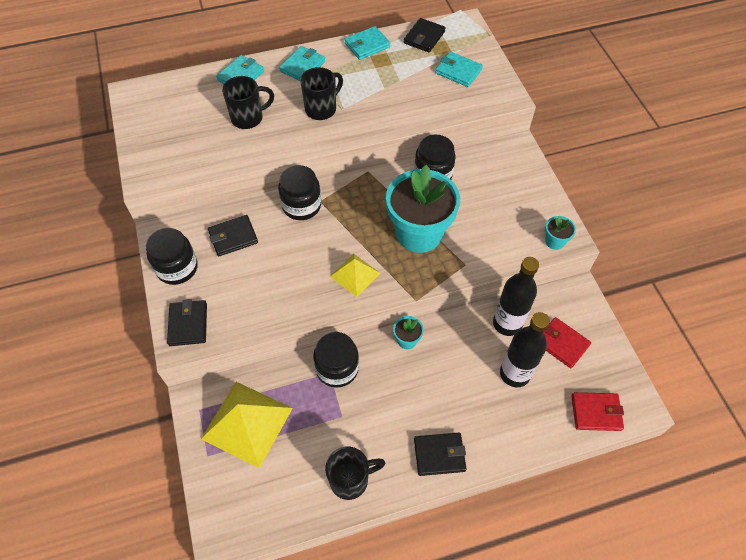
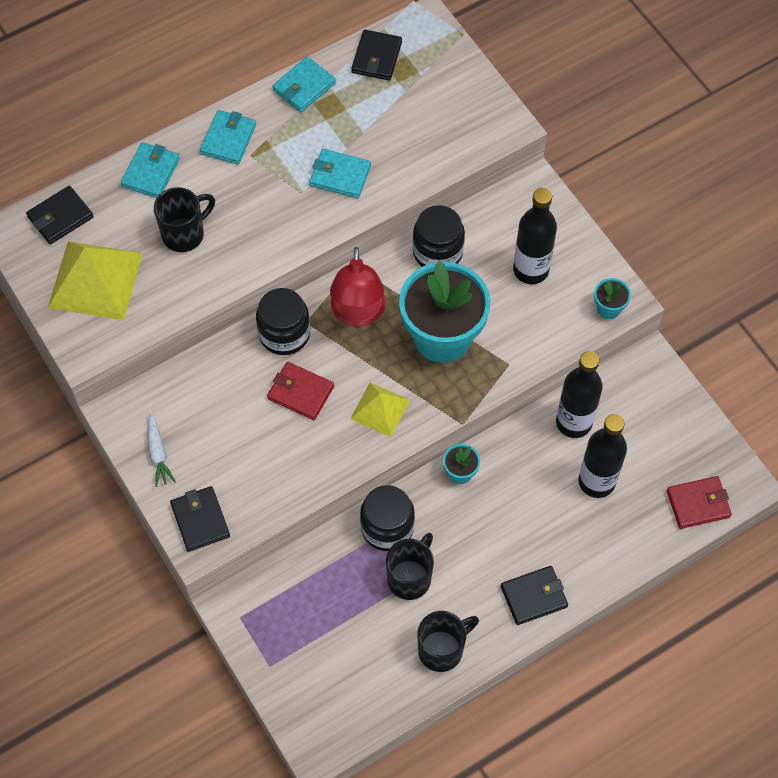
camera: 15 degrees left, 5 degrees up
(177, 268) = (158, 454): black jar -> white carrot
(233, 237) = (213, 397): black wallet -> black wallet (60, 217)
(247, 423) = (302, 618): yellow pyramid -> yellow pyramid (95, 280)
(322, 109) = (275, 199): black mug -> black mug (410, 578)
(360, 204) = (358, 314): none -> red lamp
(458, 71) = (436, 101): turquoise wallet -> turquoise wallet (340, 175)
(500, 202) = (531, 270): none -> black bottle
(562, 343) = (643, 431): red wallet -> red wallet (300, 392)

